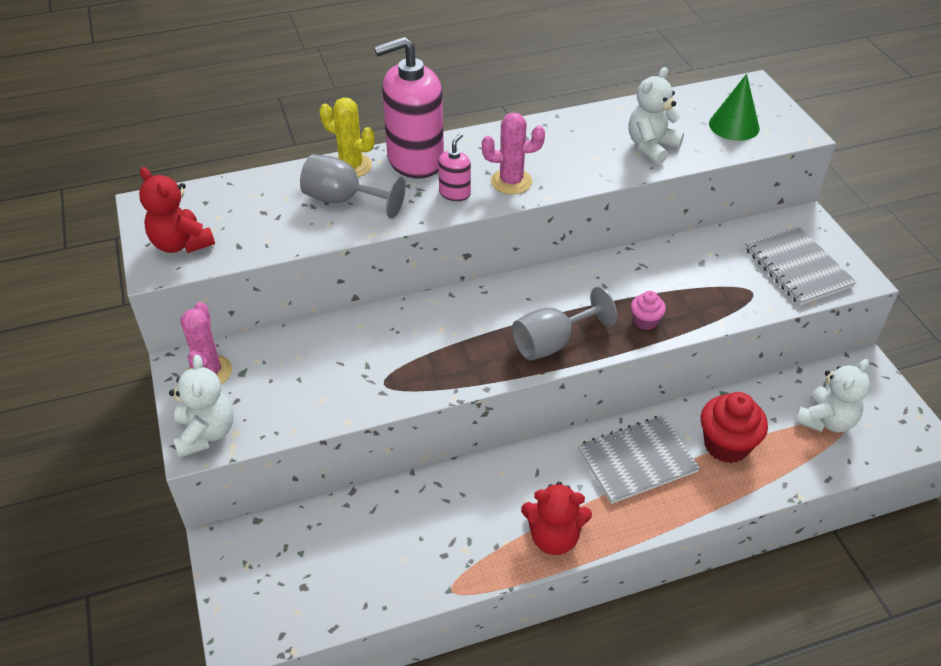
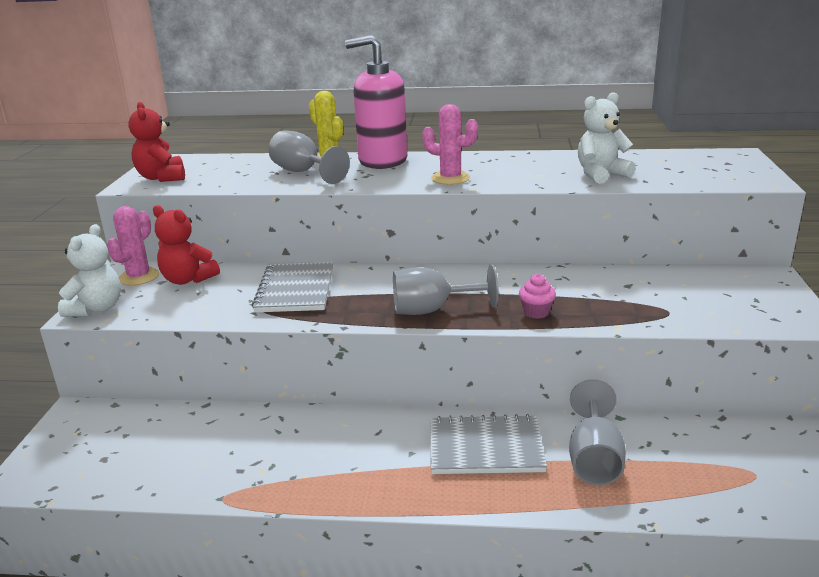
camera: 25 degrees right, 20 degrees down
(455, 193) = (395, 179): pink soap dispenser -> none
(554, 537) = (353, 485): red teddy bear -> red teddy bear (188, 279)
(726, 445) = (594, 459): red cupcake -> grey goblet
(734, 125) = (697, 172): green cone -> none
(797, 268) = (734, 304): grey notebook -> grey notebook (295, 290)
(826, 420) = (730, 466): white teddy bear -> none

